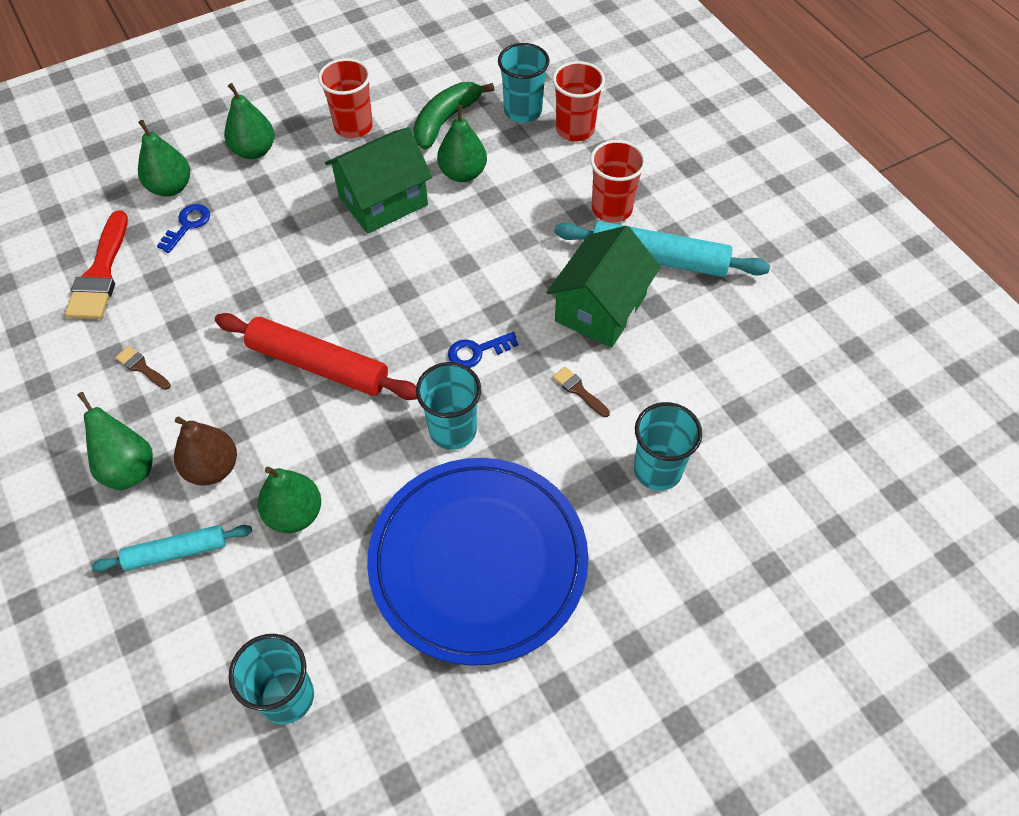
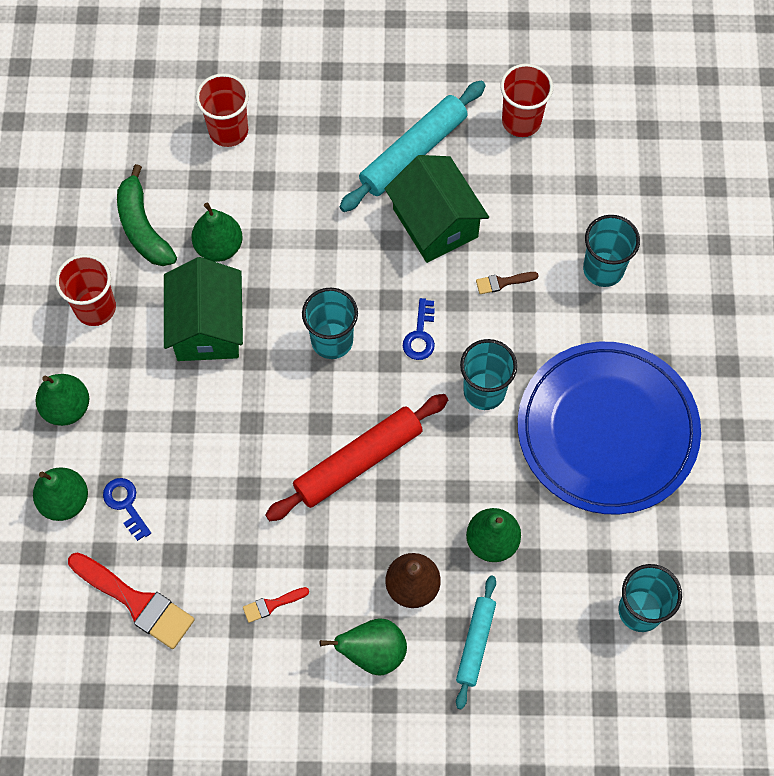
camera: 60 degrees left, 10 degrees up
(142, 367) = (272, 604): brown brush -> red brush
(523, 111) = (176, 159): turquoise cup -> turquoise cup (332, 340)
(612, 209) = (338, 155): red cup -> red cup (521, 121)

